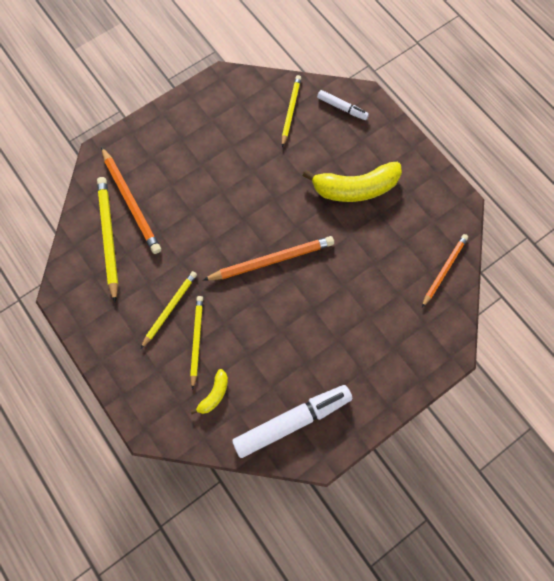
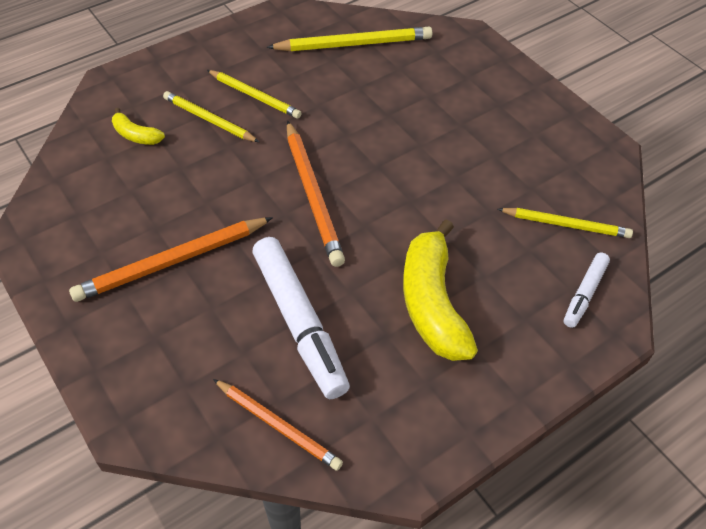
camera: 90 degrees right, 20 degrees down
(131, 202) = (401, 61): orange pencil -> orange pencil (172, 261)
(197, 340) = (209, 120): yellow pencil -> yellow pencil turned 150 degrees counterclockwise
(292, 421) = (80, 210): white marker -> white marker (299, 322)

